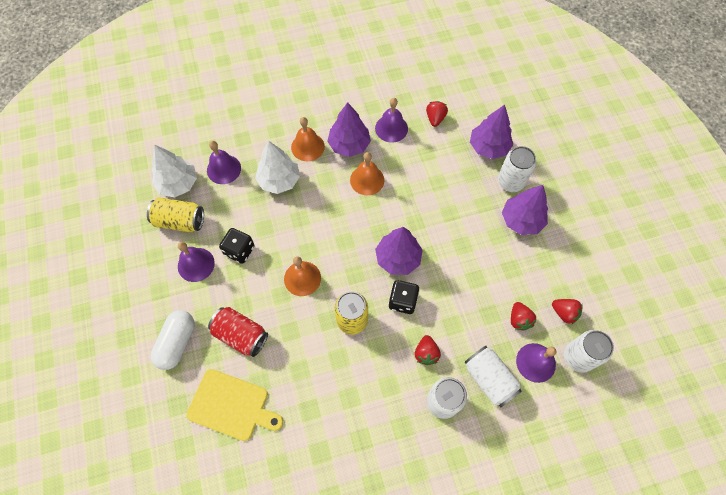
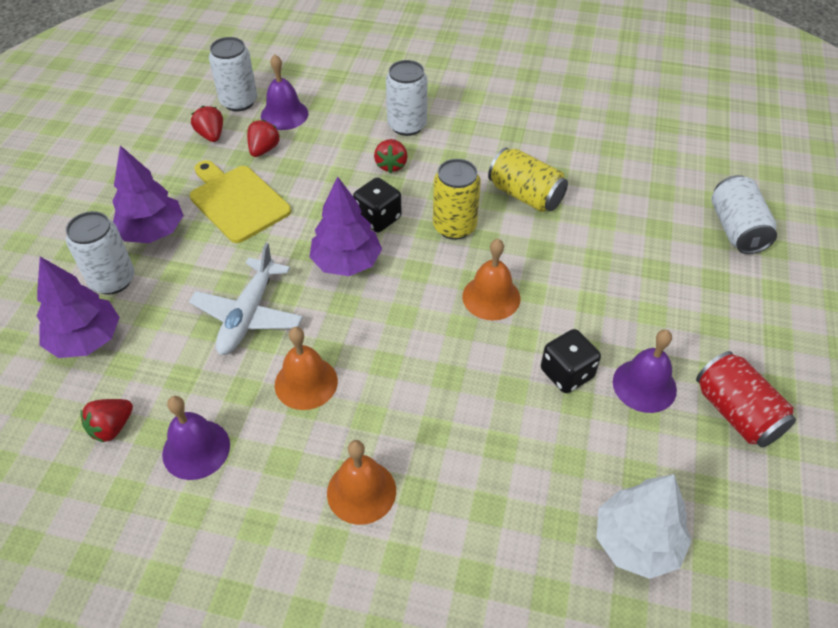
camera: 150 degrees left, 15 degrees down
(177, 343) = (701, 299): white capsule -> none
(180, 221) = (652, 467): yellow can -> yellow can (525, 195)
(223, 169) = (538, 527): purple bell -> none
(231, 406) = (647, 211): yellow cutting board -> yellow cutting board (237, 201)
(241, 335) = (608, 271): red can -> red can (736, 413)
(279, 180) = (447, 454): white tree -> none
(349, 145) = (289, 456): purple tree -> none
(424, 199) = (248, 315): none -> white plane
(426, 353) = (391, 165): red strawberry -> red strawberry turned 150 degrees clockwise
(489, 379) = (343, 122): white can -> white can (736, 229)

